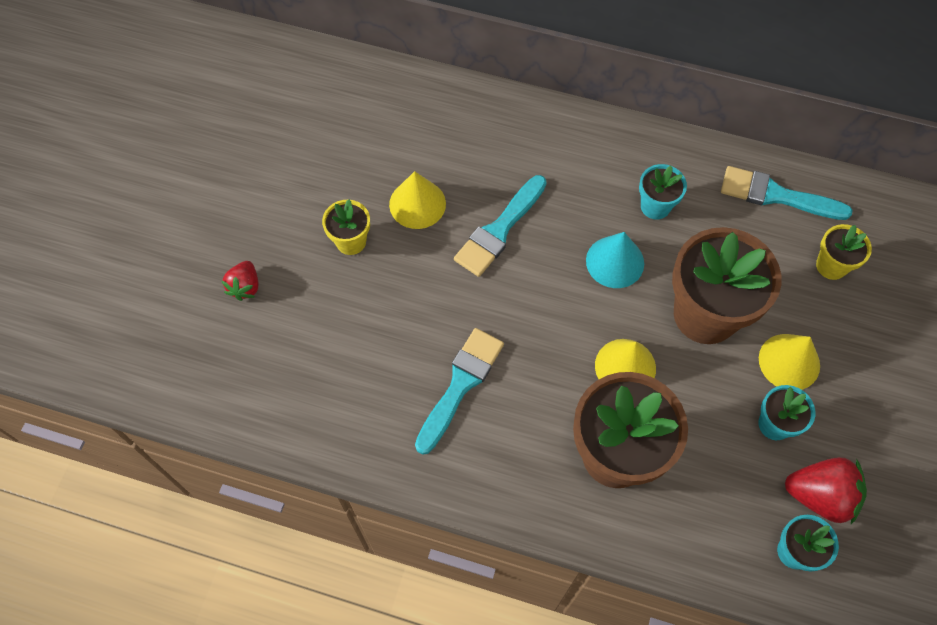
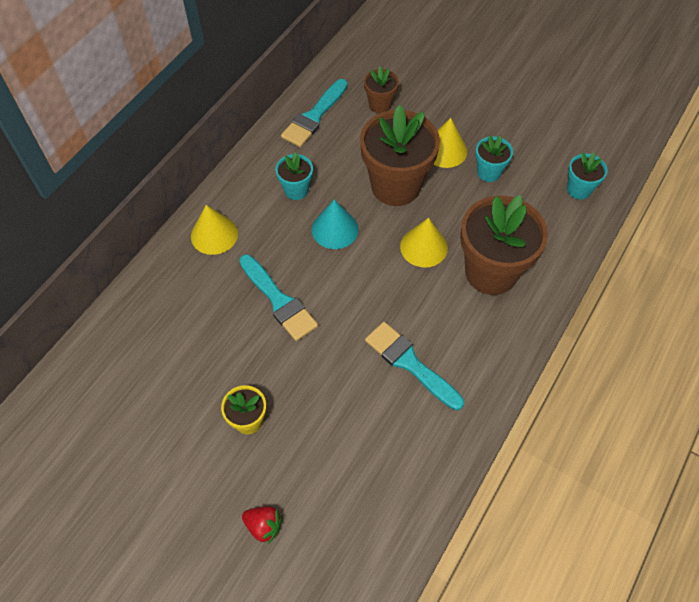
camera: 75 degrees left, 5 degrees down
(417, 204) = (230, 357): yellow cone -> yellow cone (214, 234)
(820, 495) = (543, 164): red strawberry -> none
(831, 266) = (380, 105): yellow flower pot -> brown flower pot

